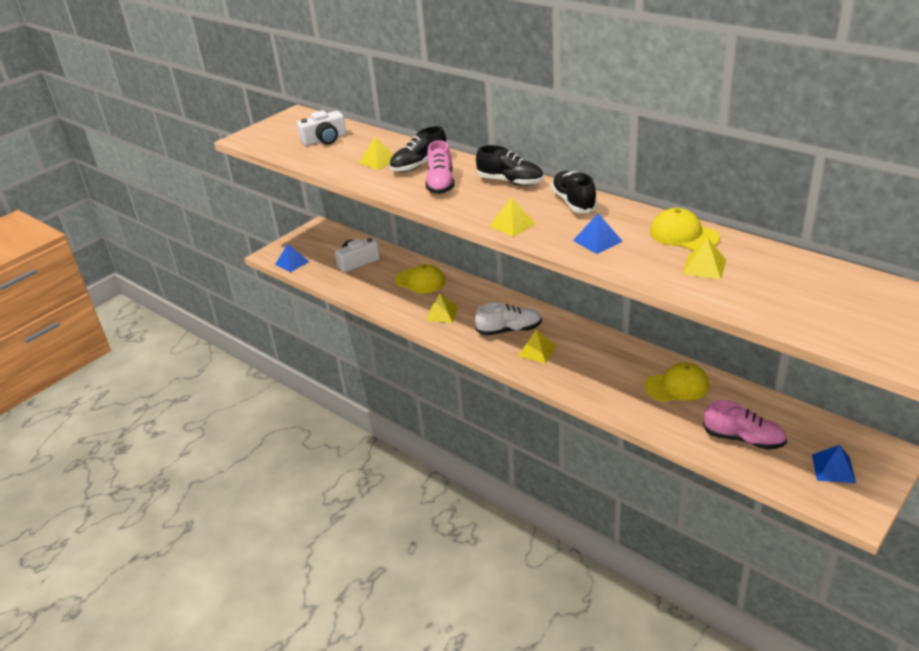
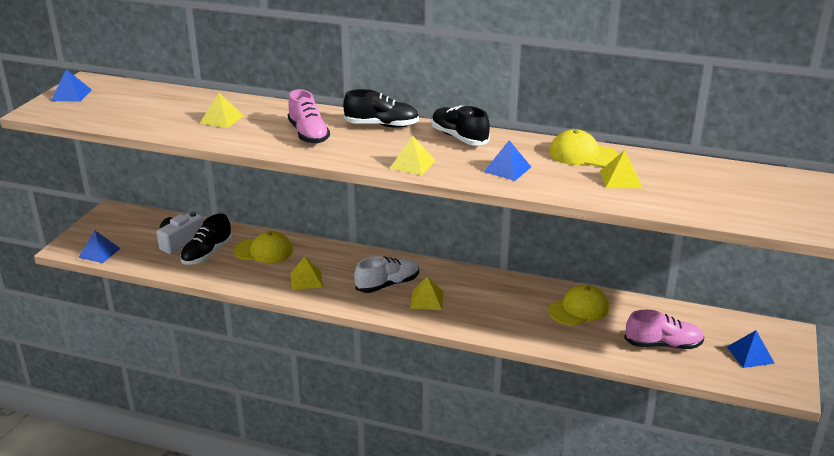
camera: 25 degrees left, 5 degrees down
(277, 126) = (71, 95): none -> blue pyramid
(325, 140) = (142, 104): white camera -> none
(419, 165) = (271, 119): black shoe -> black shoe (207, 254)

